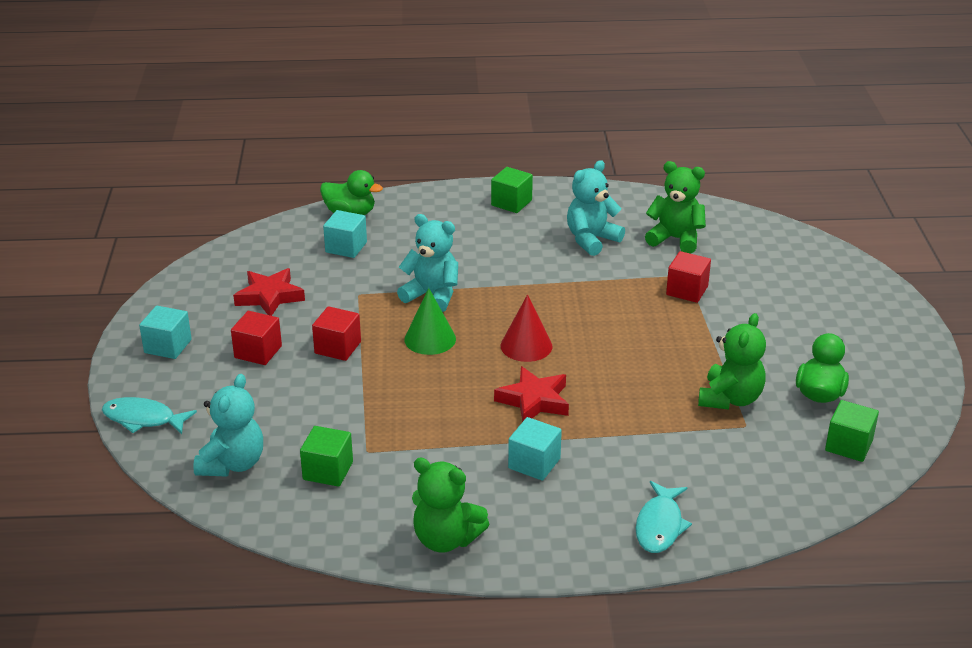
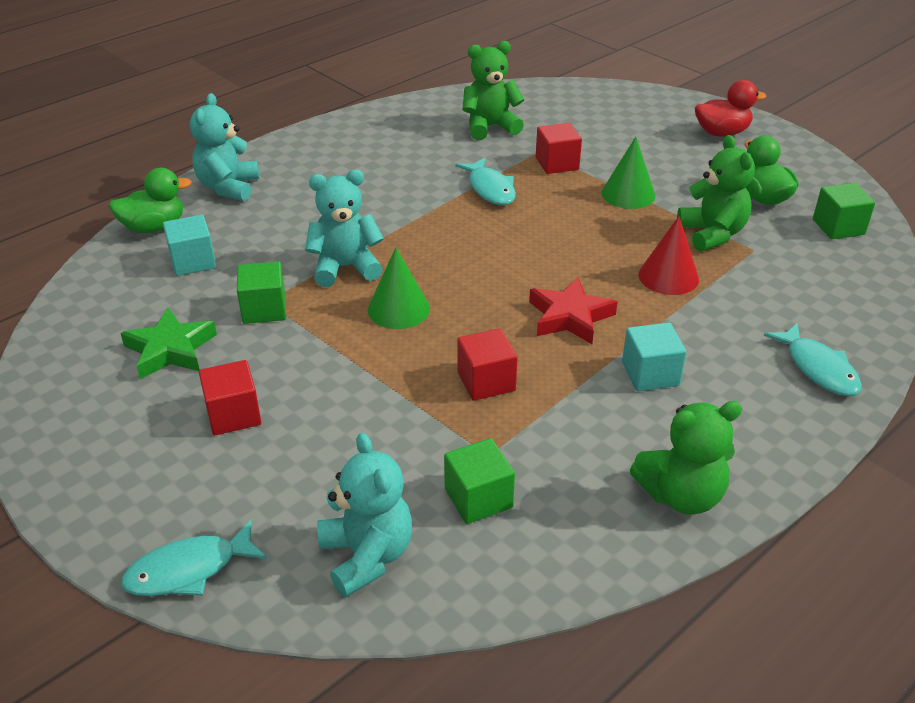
camera: 40 degrees left, 5 degrees up
(168, 346) = (112, 466): turquoise cube -> none
(269, 296) = (170, 349): red star -> green star
(338, 347) = (317, 364): red cube -> red cube (486, 381)
(511, 203) = (307, 153): green cube -> green cube (264, 309)
(526, 346) = (494, 271): red cone -> red cone (668, 276)
(591, 240) = (422, 156): turquoise teddy bear -> turquoise teddy bear (228, 187)
(606, 287) = (490, 189): none -> turquoise fish
(709, 339) = (628, 194): none -> green cone
(871, 327) = (721, 133): none -> red duck

